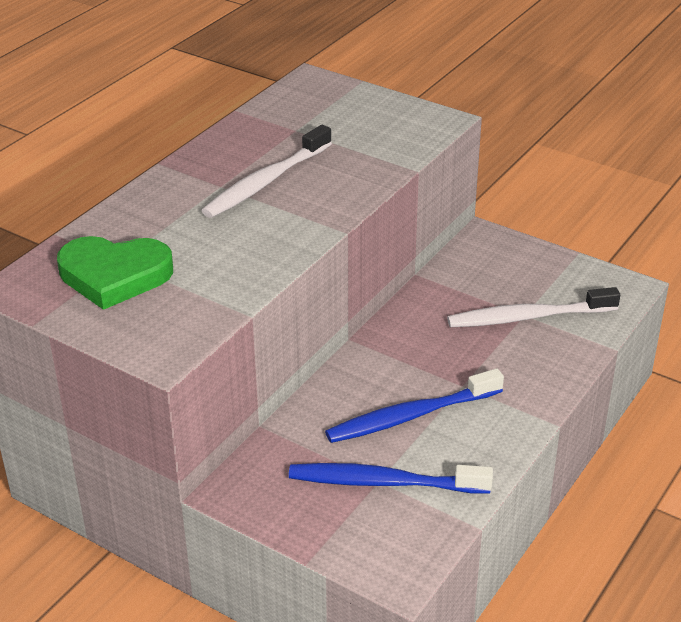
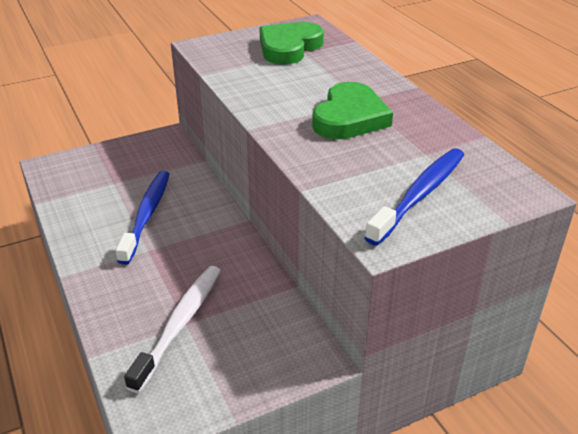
camera: 120 degrees right, 0 degrees up
(266, 182) = (349, 117): white toothbrush -> green heart
(384, 482) = (109, 184): blue toothbrush -> blue toothbrush (419, 195)

